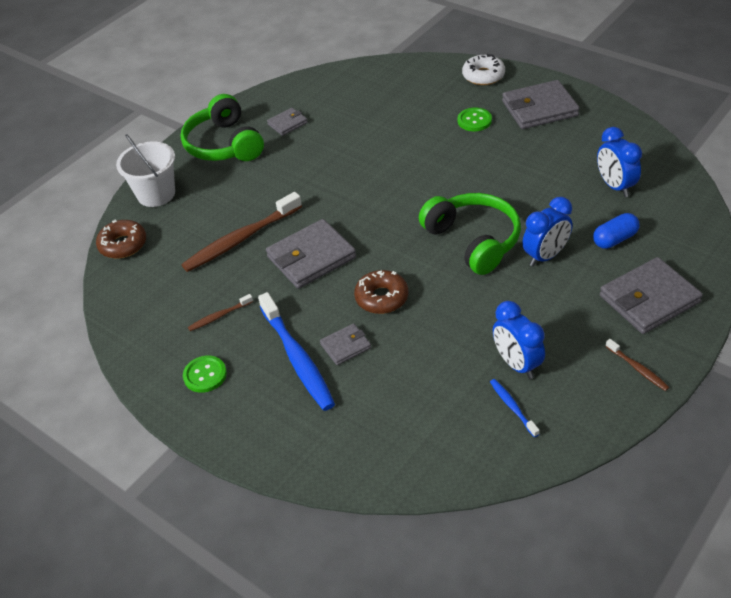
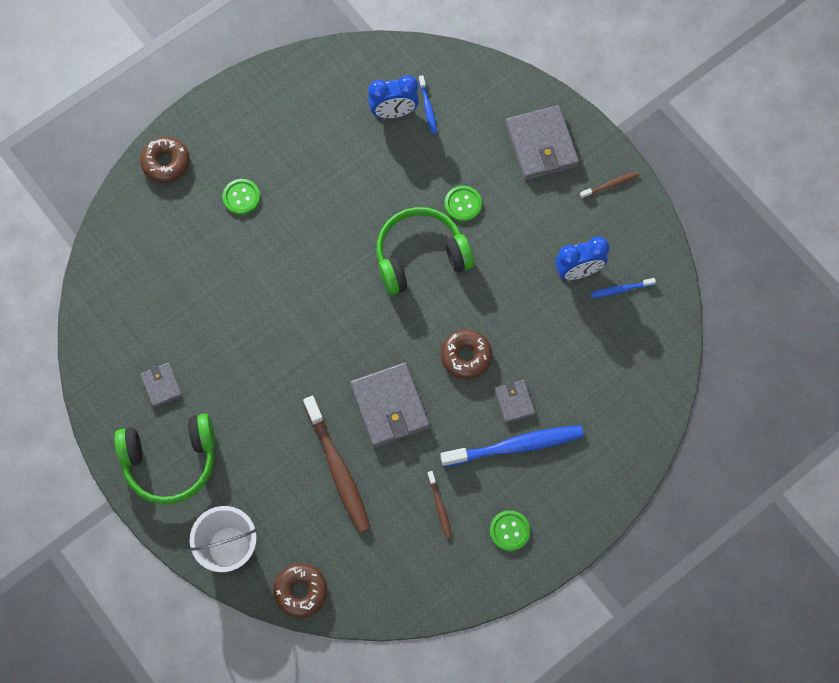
camera: 80 degrees left, 25 degrees up
(483, 76) = (166, 163): white donut -> brown donut
(539, 109) = (249, 131): grey wallet -> none
(545, 256) = (463, 204): blue clock -> green button
(615, 239) = (462, 141): blue capsule -> none
(635, 207) = (428, 108): none -> blue toothbrush

